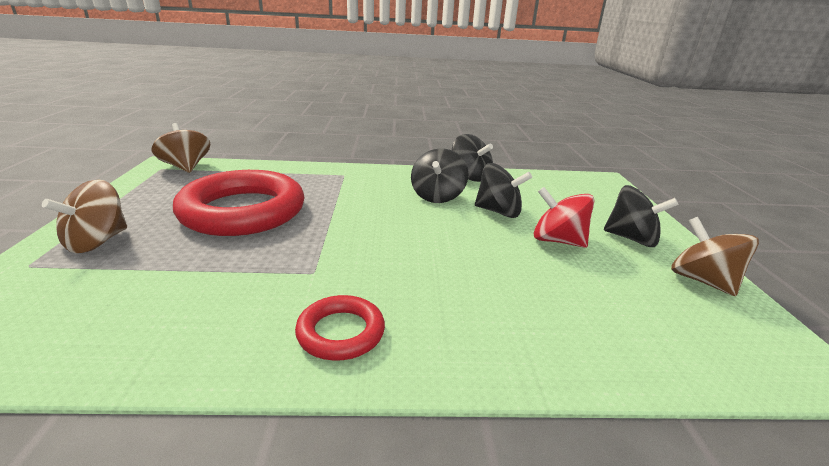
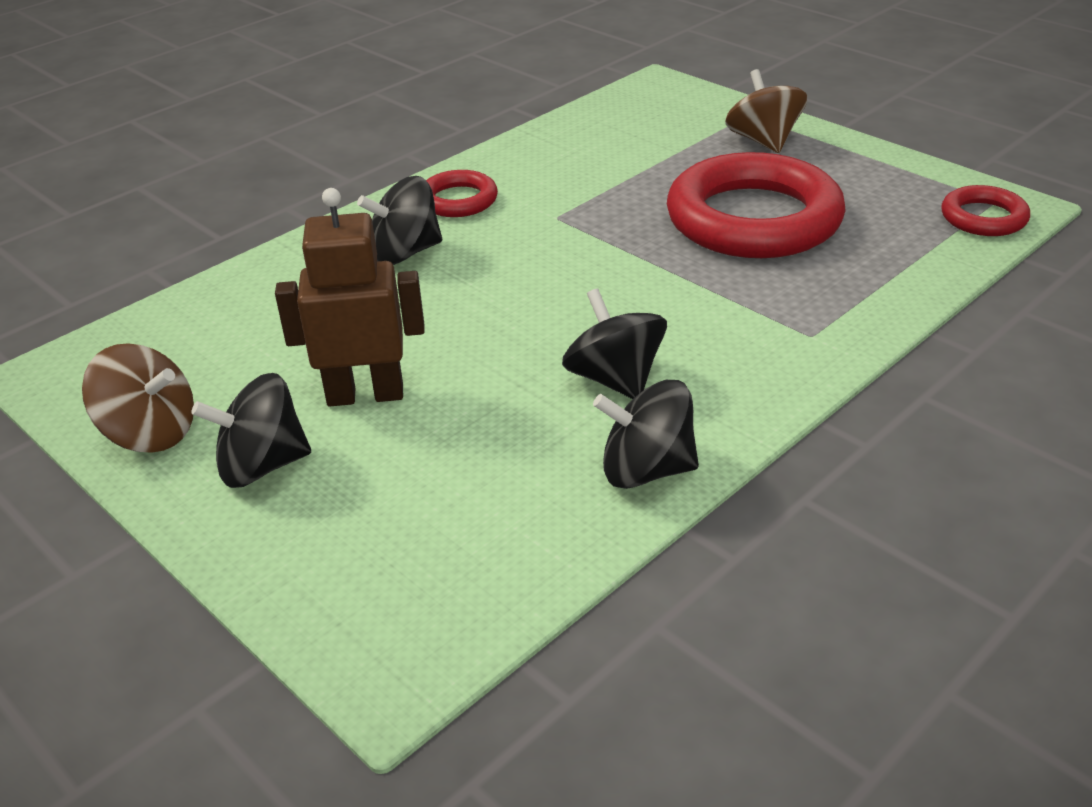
camera: 140 degrees right, 10 degrees up
(186, 167) = (983, 218): brown spinning top -> red ring
(498, 212) = (492, 403): black spinning top -> black spinning top (405, 253)
(557, 241) = (365, 395): red spinning top -> brown robot

